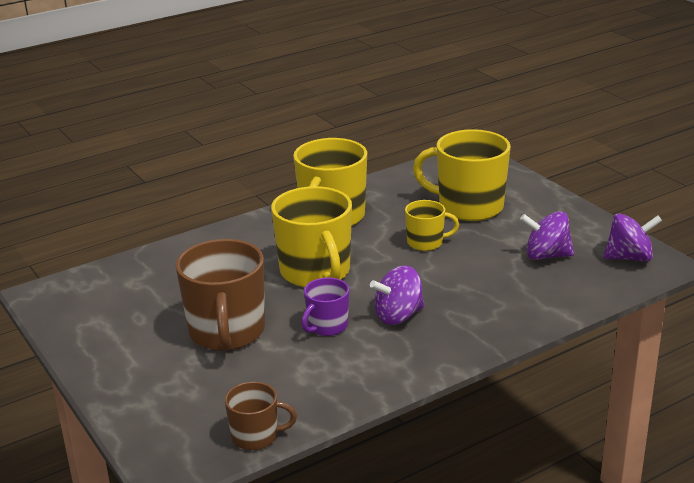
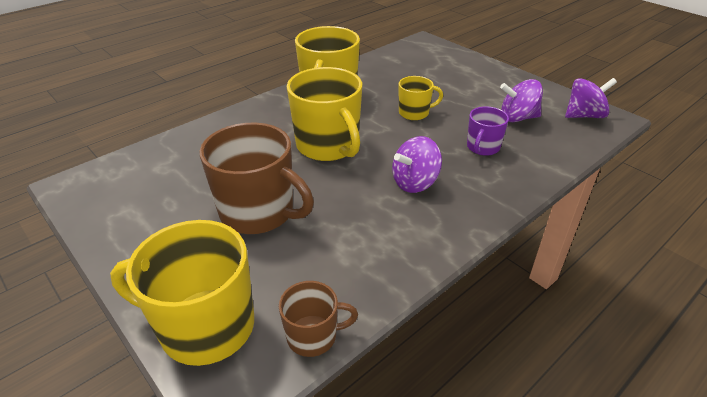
camera: 10 degrees left, 10 degrees up
(227, 332) = (259, 212): brown mug -> brown mug turned 45 degrees counterclockwise
(327, 326) = (353, 198): purple mug -> purple mug (482, 147)
(469, 207) = (438, 81): yellow mug -> yellow mug (205, 326)

